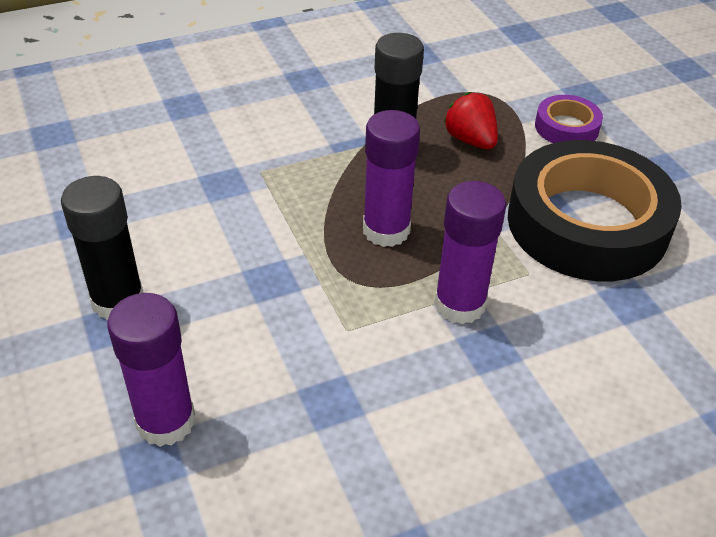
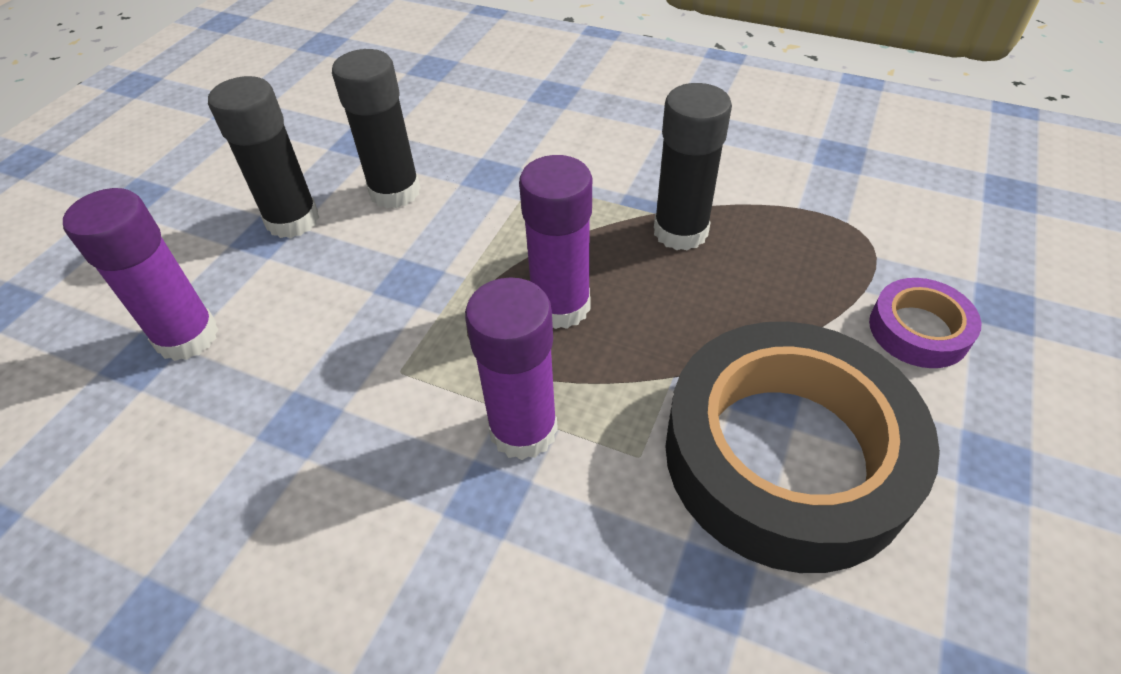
camera: 50 degrees right, 5 degrees up
(169, 234) = (395, 192): none -> black glue stick
(470, 140) = (774, 273): red strawberry -> none

